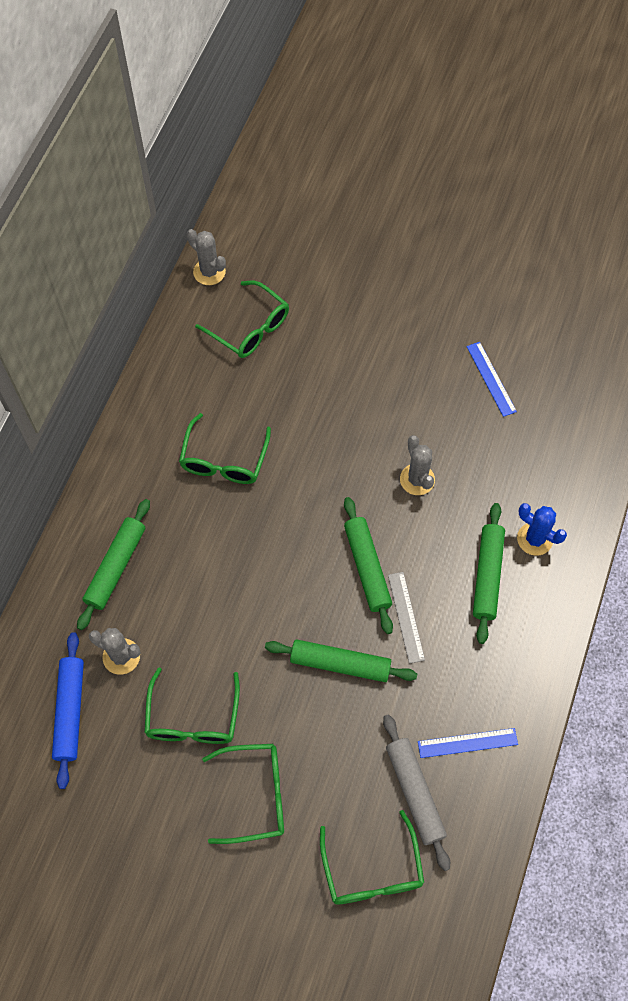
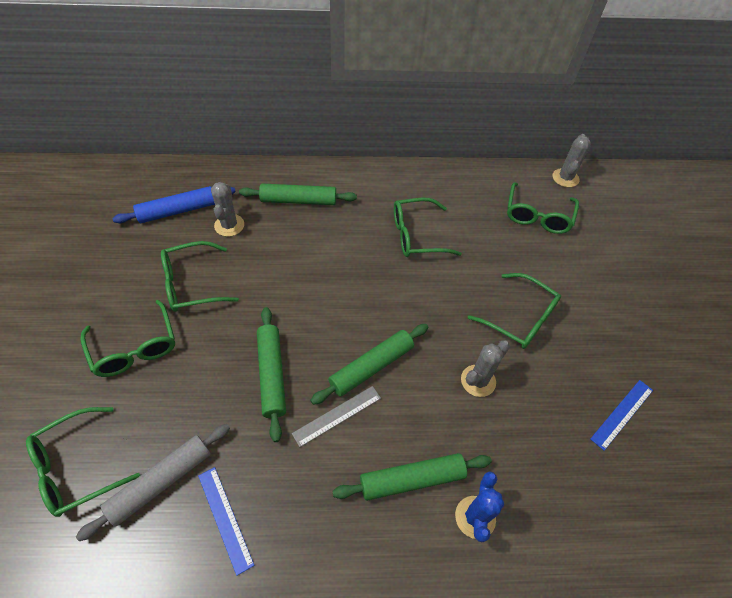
camera: 65 degrees right, 10 degrees down
(367, 410) = (520, 318): none -> green glasses

